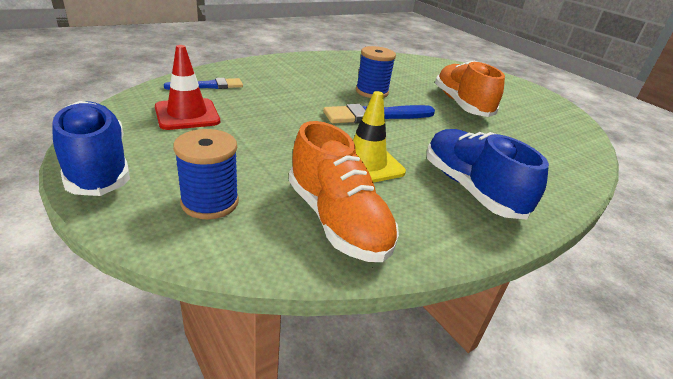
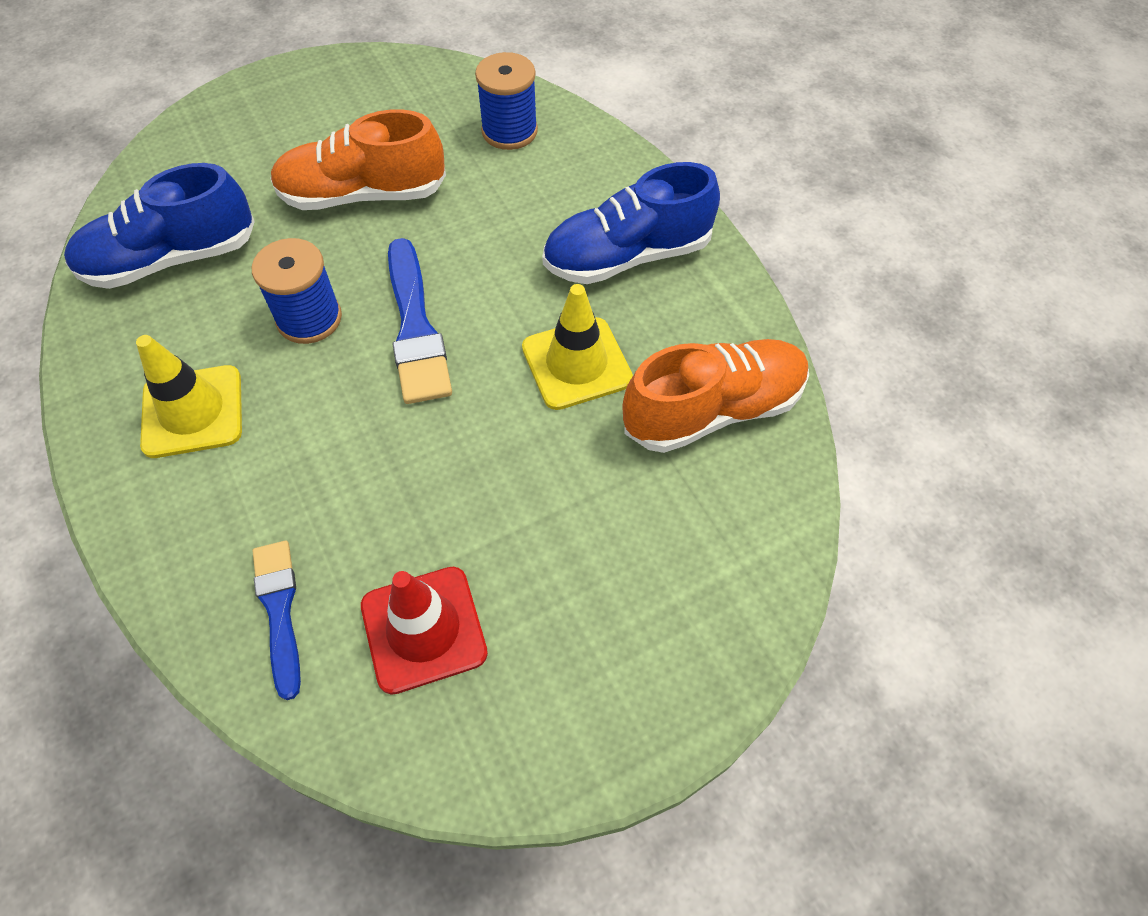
camera: 80 degrees left, 25 degrees up
(97, 166) = (618, 730): blue shoe -> blue shoe (171, 259)
(210, 202) = (694, 555): blue spool -> blue spool (509, 131)
(312, 71) = (193, 411): none -> yellow traffic cone

